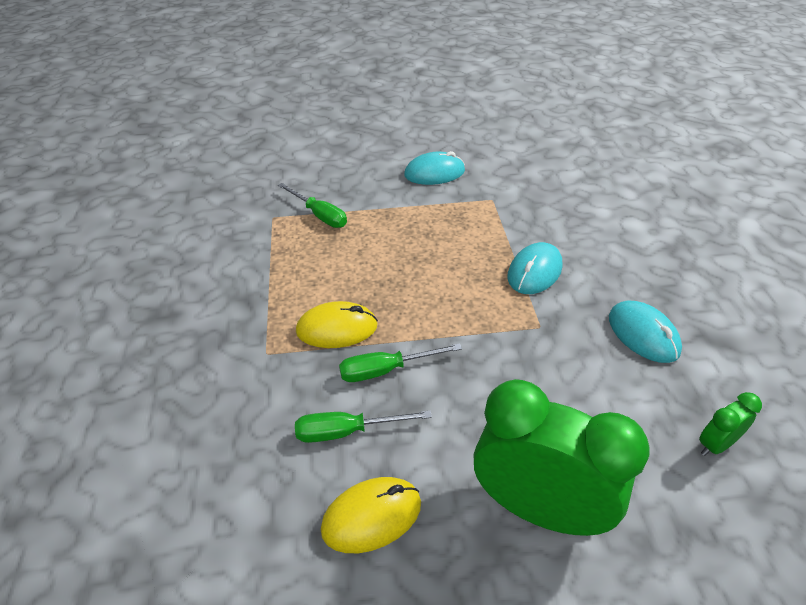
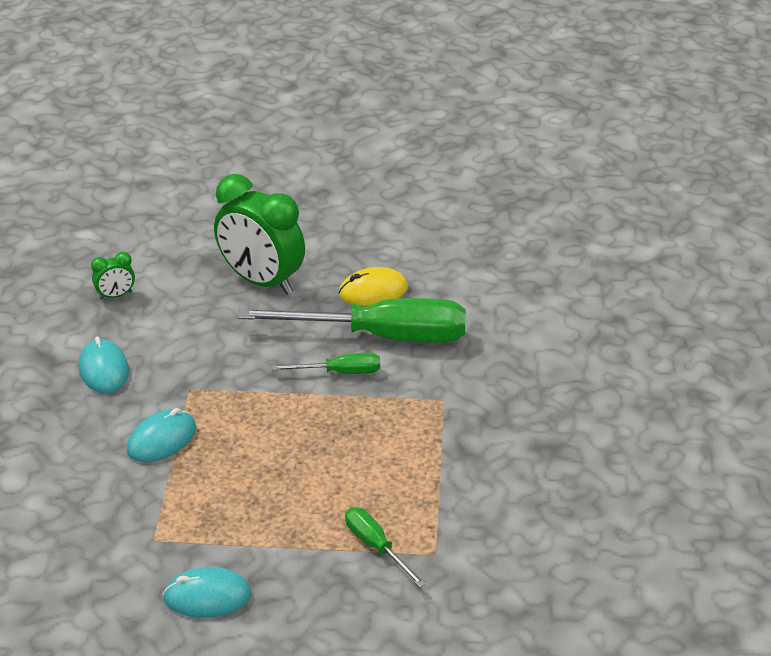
camera: 170 degrees left, 5 degrees down
(337, 328) = (376, 411): yellow mouse -> none
(347, 431) = (381, 336): green screwdriver -> green screwdriver, size x2.16

